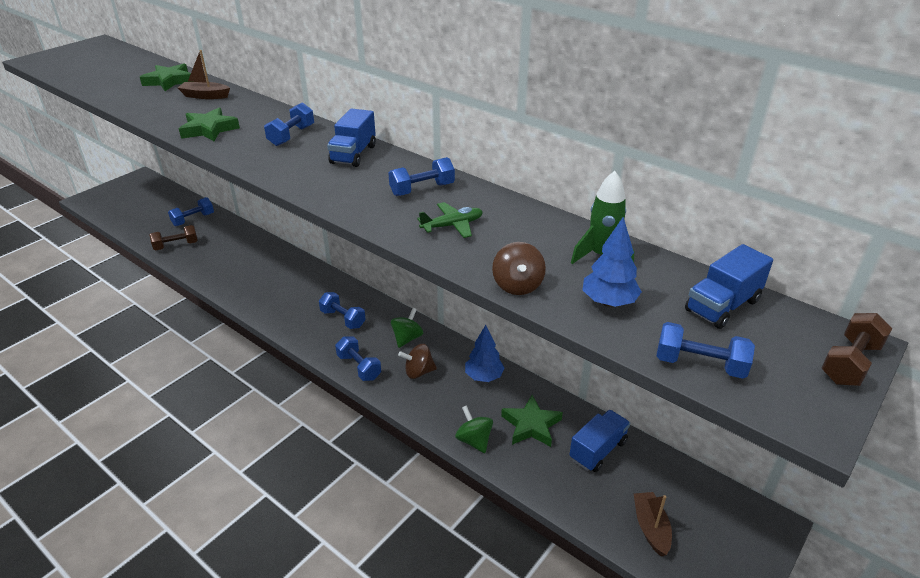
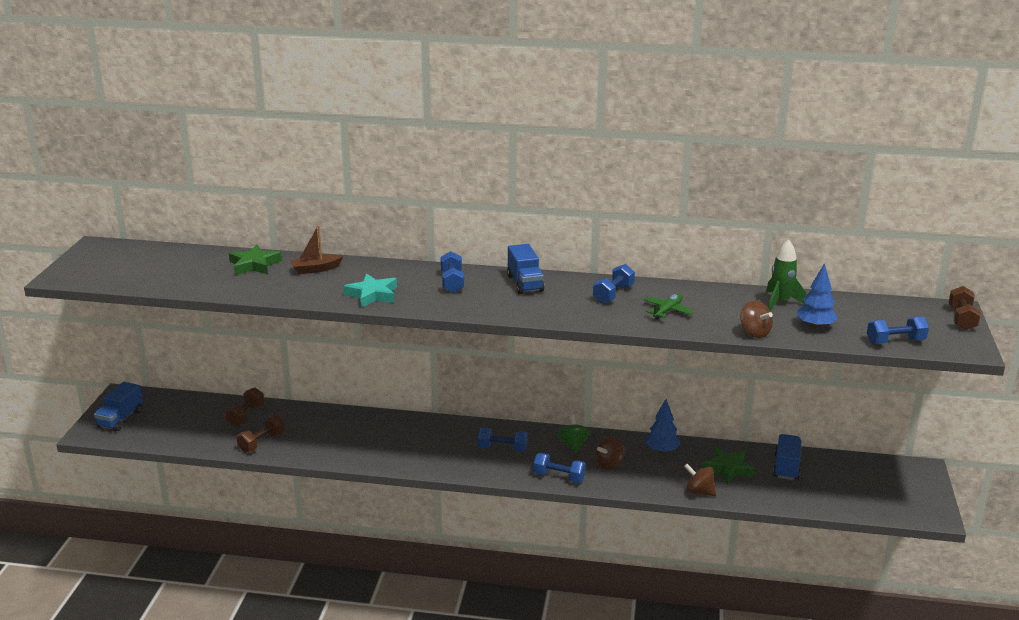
camera: 30 degrees left, 10 degrees down
(193, 219) = (246, 416): blue dumbbell -> brown dumbbell
(209, 129) = (372, 295): green star -> turquoise star
(474, 440) = (699, 492): green spinning top -> brown spinning top
(650, 528) = (859, 497): brown boat -> none
(722, 306) = (875, 310): blue truck -> blue truck (120, 419)

